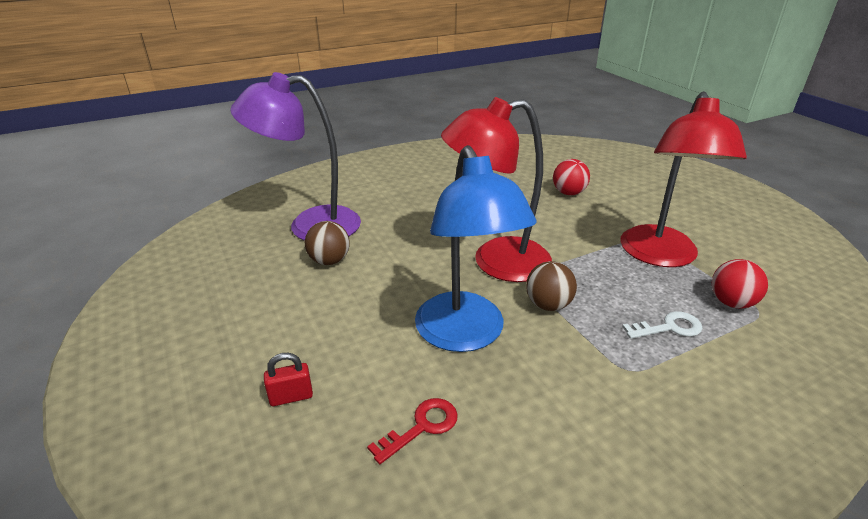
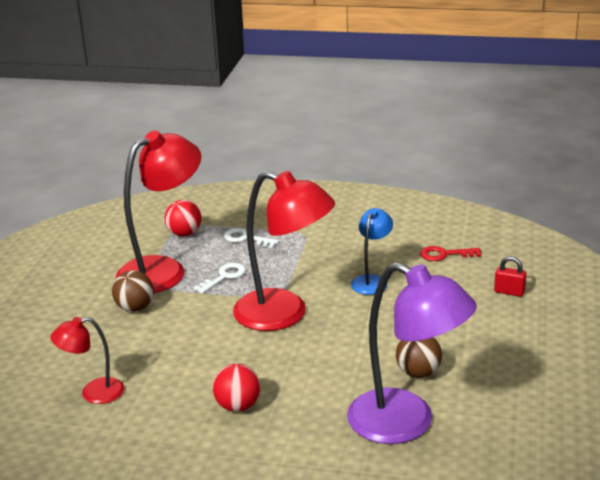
camera: 140 degrees left, 5 degrees down
(465, 335) = (372, 281): blue lamp -> blue lamp, size x0.52
(528, 171) = (93, 393): none -> red lamp
(548, 305) = (294, 275): brown ball -> brown ball (135, 308)
(568, 193) = (112, 348): red ball -> red ball (238, 406)
(602, 273) = (224, 277): none -> white key

